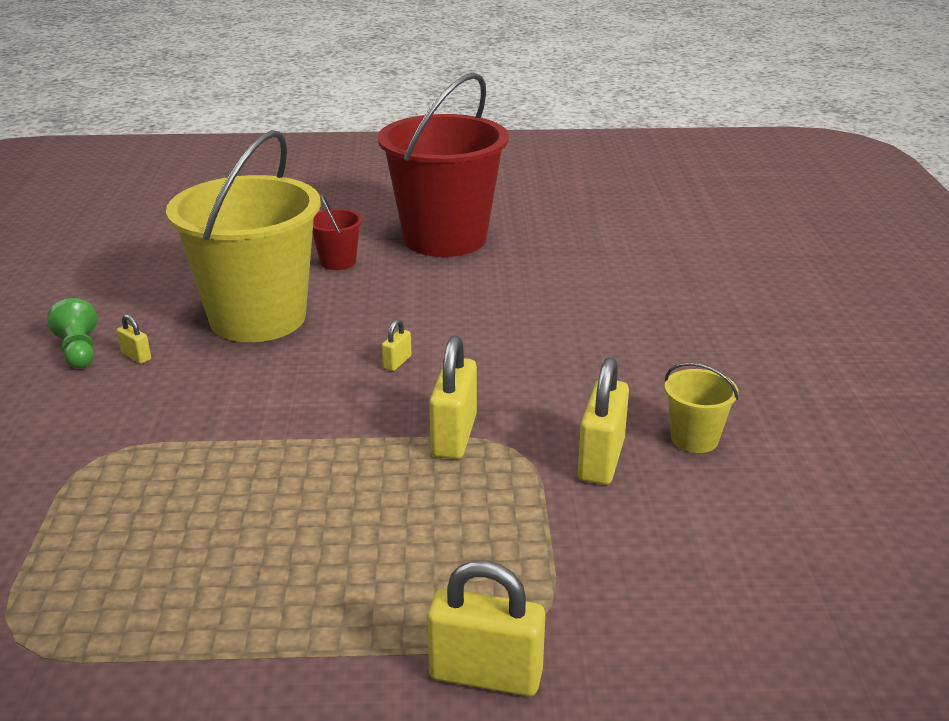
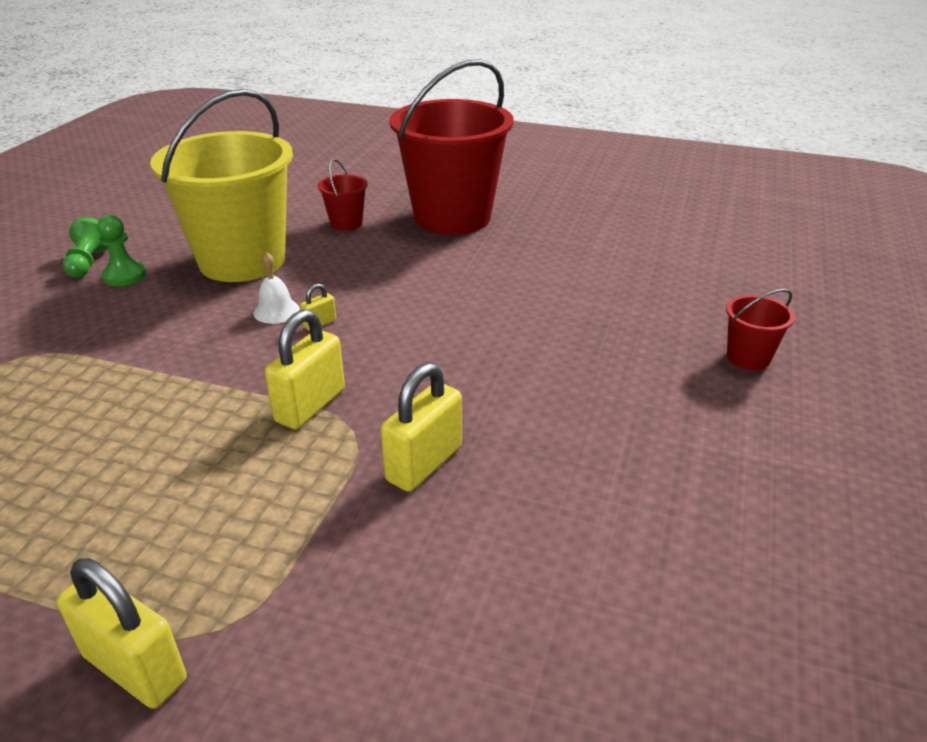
camera: 20 degrees right, 5 degrees up
(136, 356) = (124, 276): yellow padlock -> green pawn
(341, 359) = (276, 311): none -> white bell
(694, 439) = (533, 464): yellow bucket -> none
(807, 317) = (748, 358): none -> red bucket

